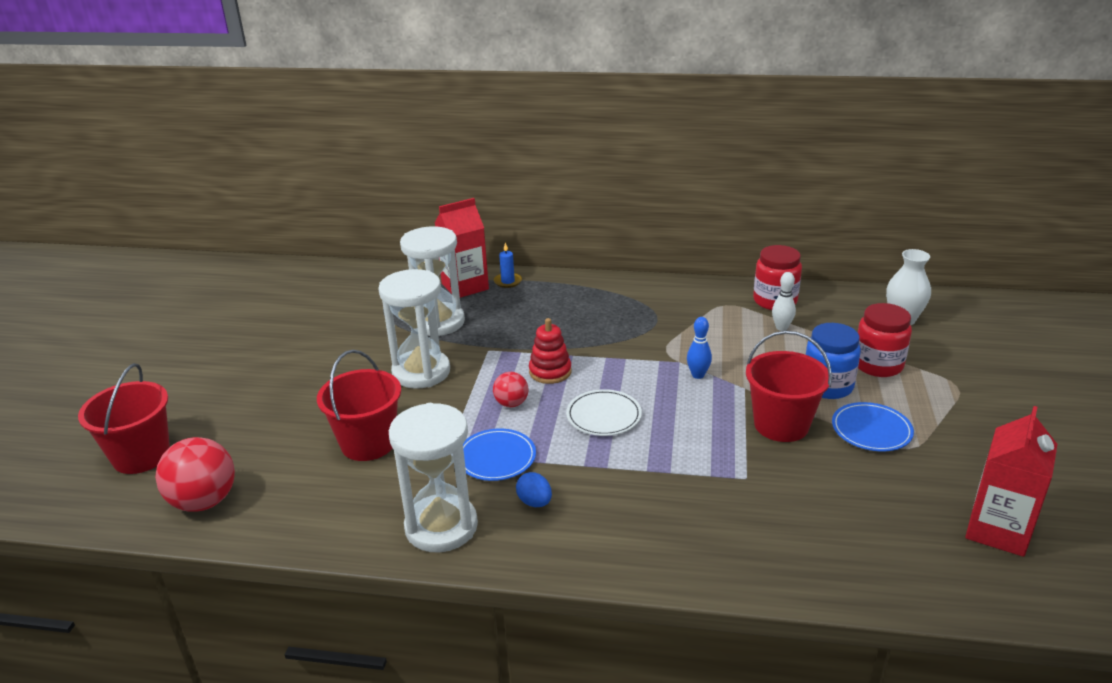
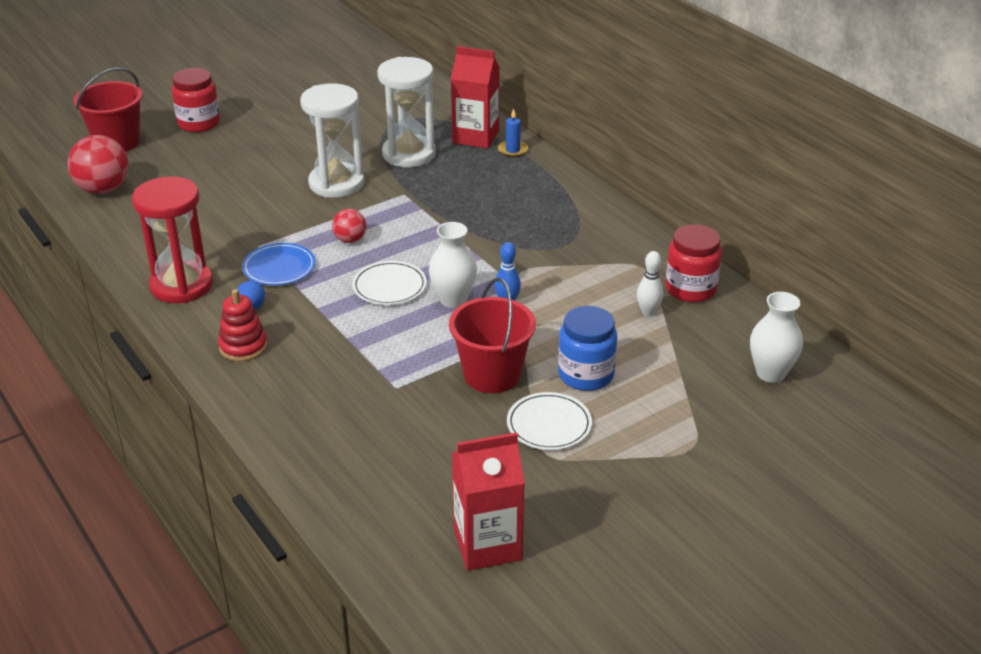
camera: 45 degrees right, 5 degrees up
(368, 443) = (230, 210): red bucket -> none
(441, 526) = (181, 285): white hourglass -> red hourglass
(550, 372) = (414, 234): red stacking toy -> red stacking toy (243, 346)
(662, 396) = (453, 300): none -> white vase
(871, 430) = (549, 424): blue plate -> white plate
(877, 365) = (663, 389): red jar -> red jar (199, 123)

